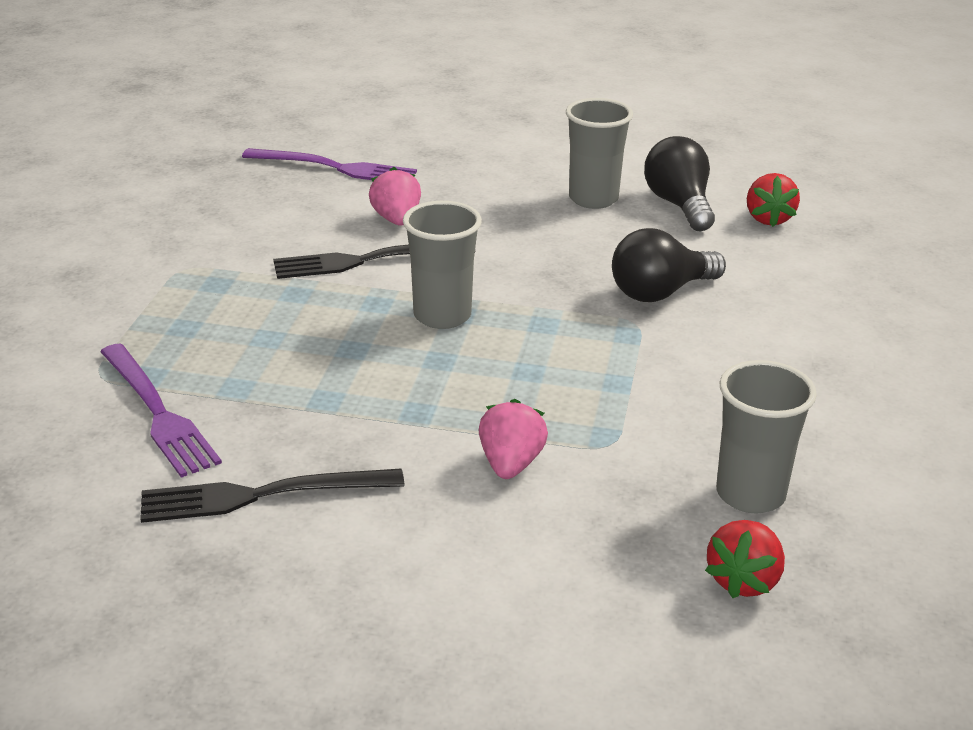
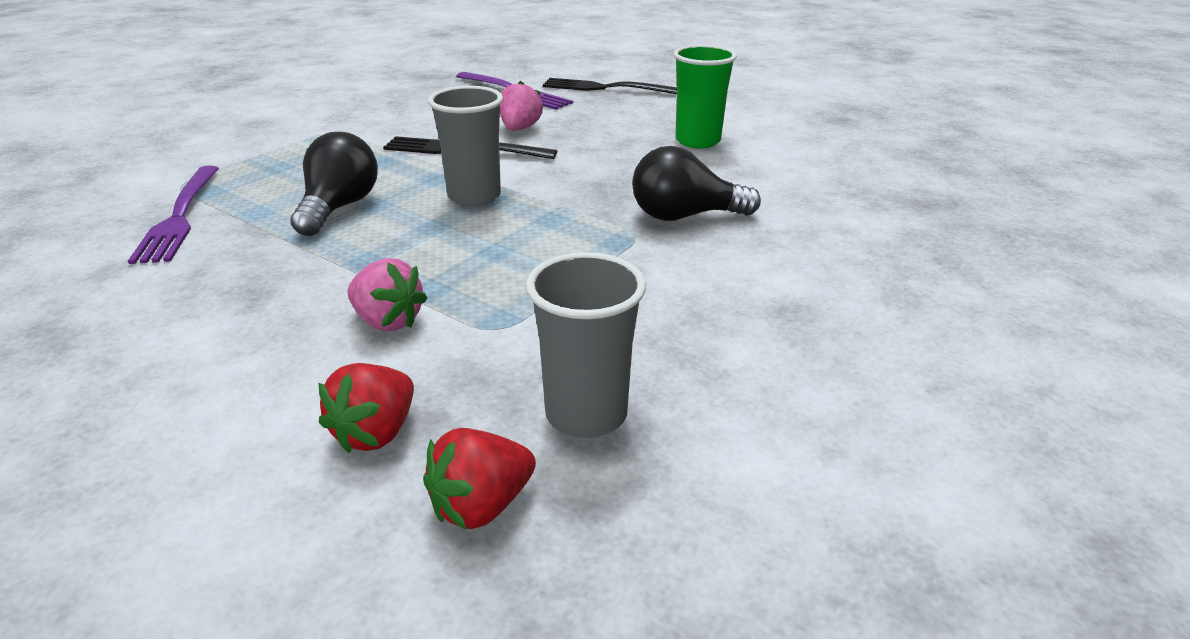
camera: 25 degrees right, 0 degrees up
(261, 495) = (163, 292): black fork -> black fork (607, 88)
(510, 464) = (388, 321): pink strawberry -> pink strawberry turned 90 degrees clockwise
(593, 199) = (697, 141): grey cup -> green cup
(679, 205) = (772, 157): black light bulb -> black light bulb (339, 208)
(768, 219) = (850, 180): red strawberry -> red strawberry (376, 433)

